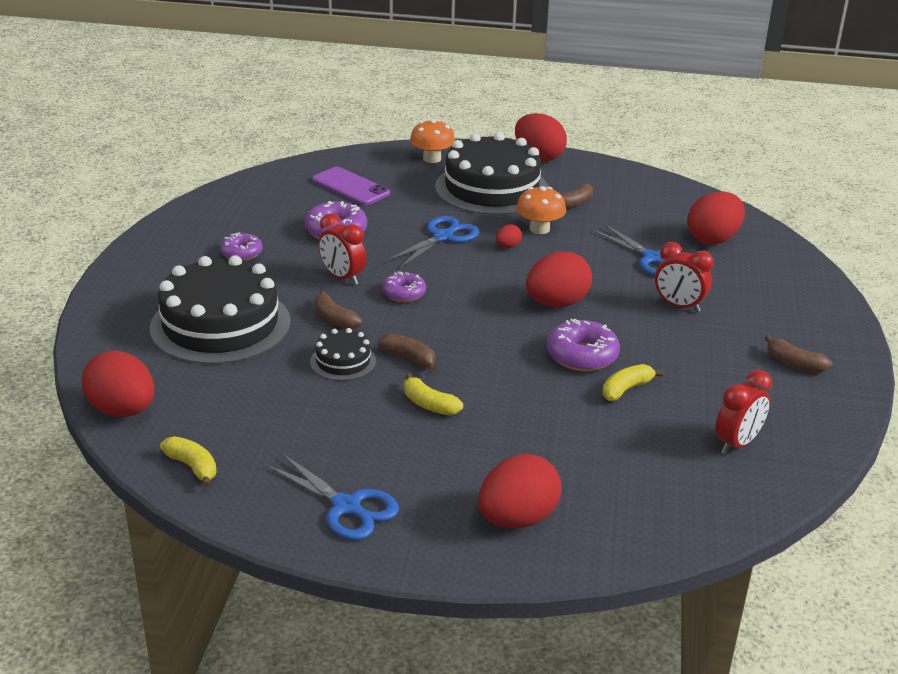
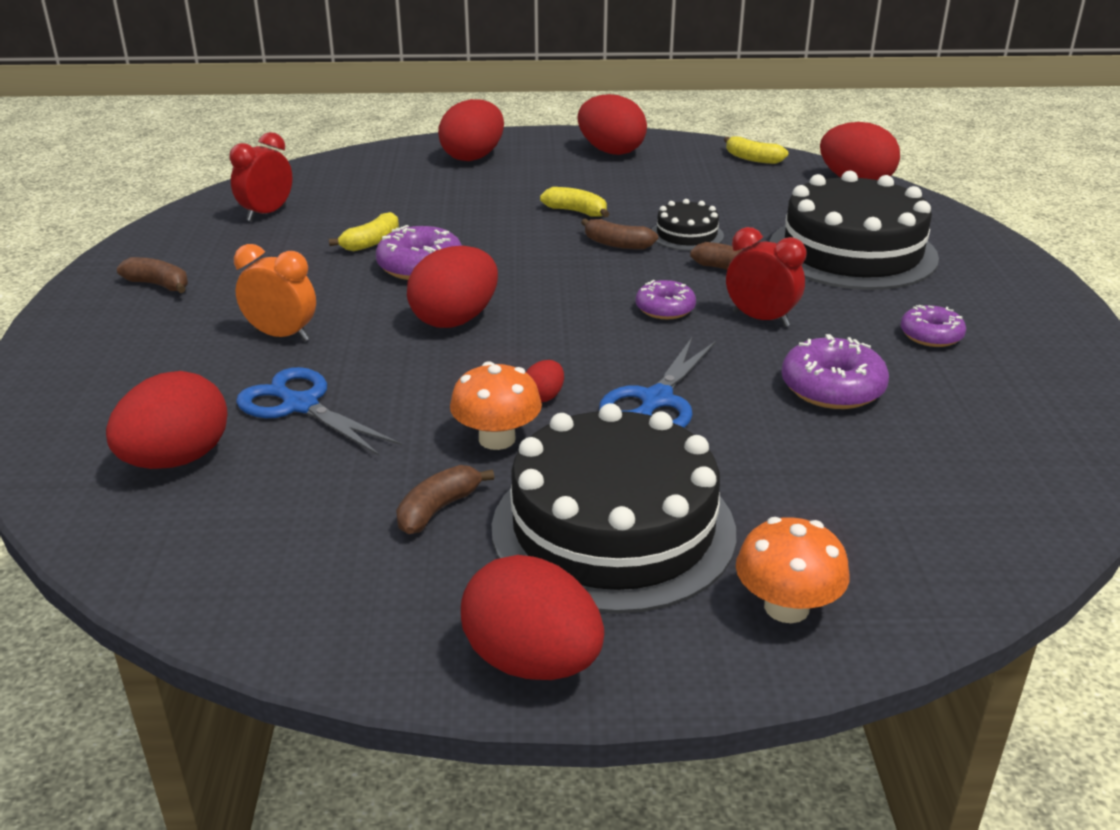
camera: 170 degrees right, 0 degrees up
(347, 507) = (611, 151): blue scissors -> red egg
(350, 187) = (891, 488): purple phone -> none
(679, 306) = (282, 335): red clock -> orange clock

